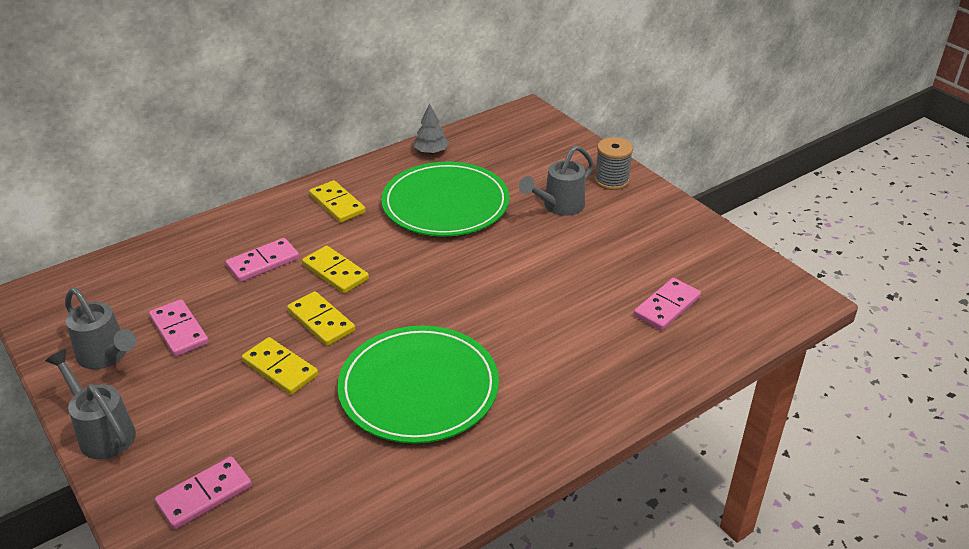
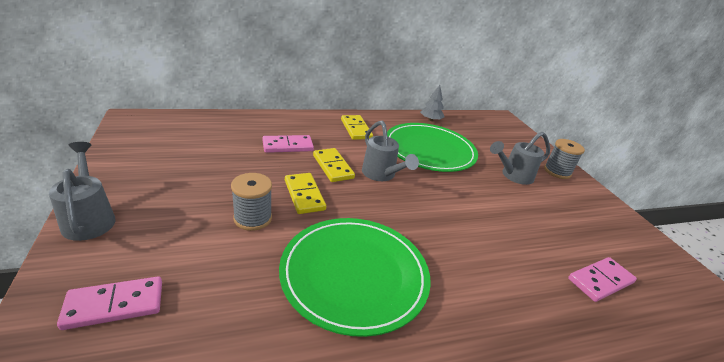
camera: 15 degrees right, 5 degrees down
(106, 356) = (142, 168): grey watering can -> grey watering can (381, 175)
(179, 330) = (202, 168): pink domino -> none
(280, 368) = (253, 218): yellow domino -> grey spool

